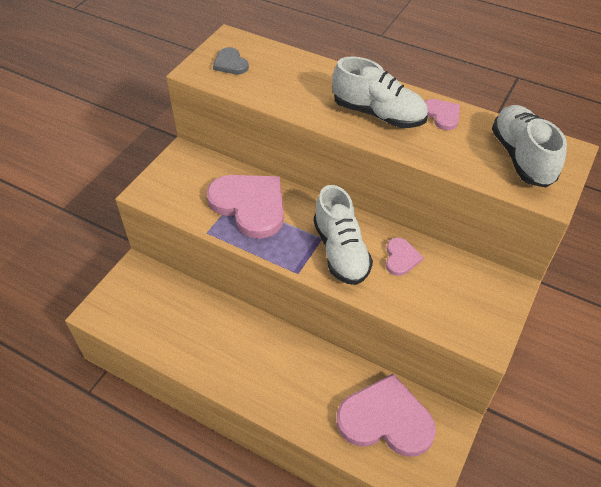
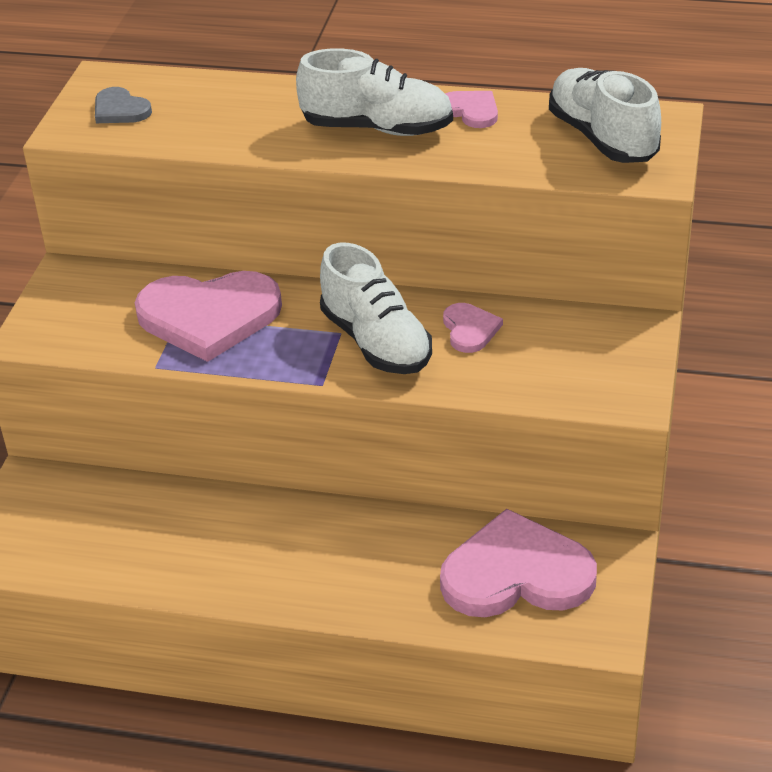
camera: 15 degrees left, 10 degrees down
(249, 205) = (209, 317): pink heart -> pink heart turned 150 degrees clockwise

